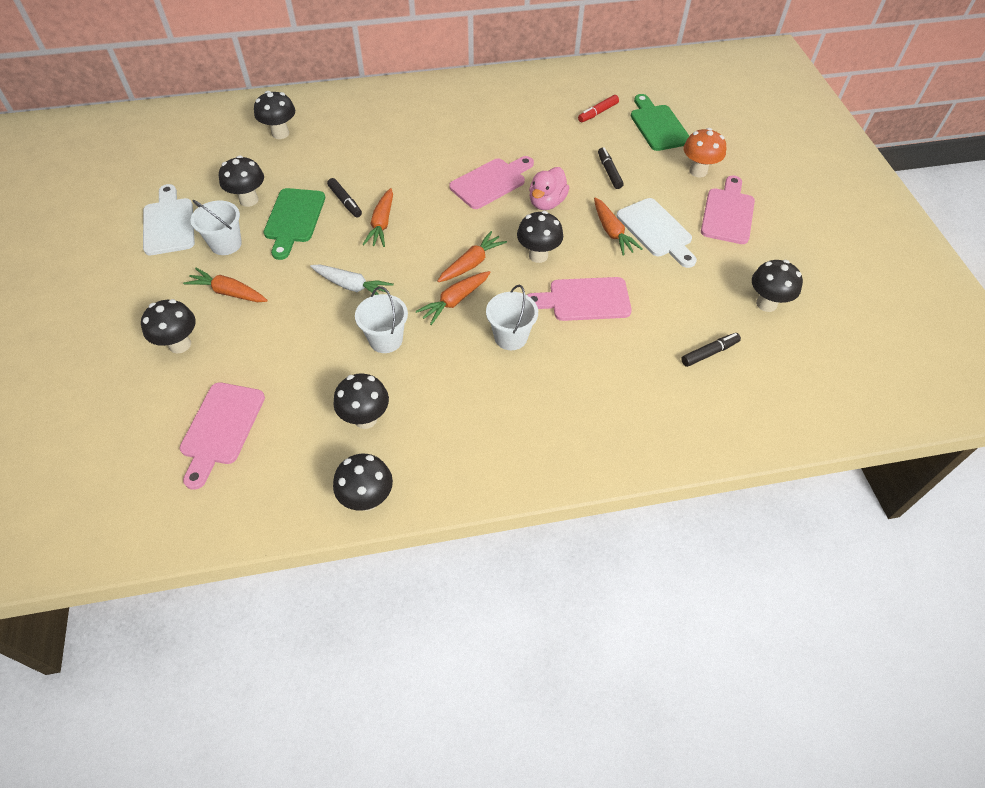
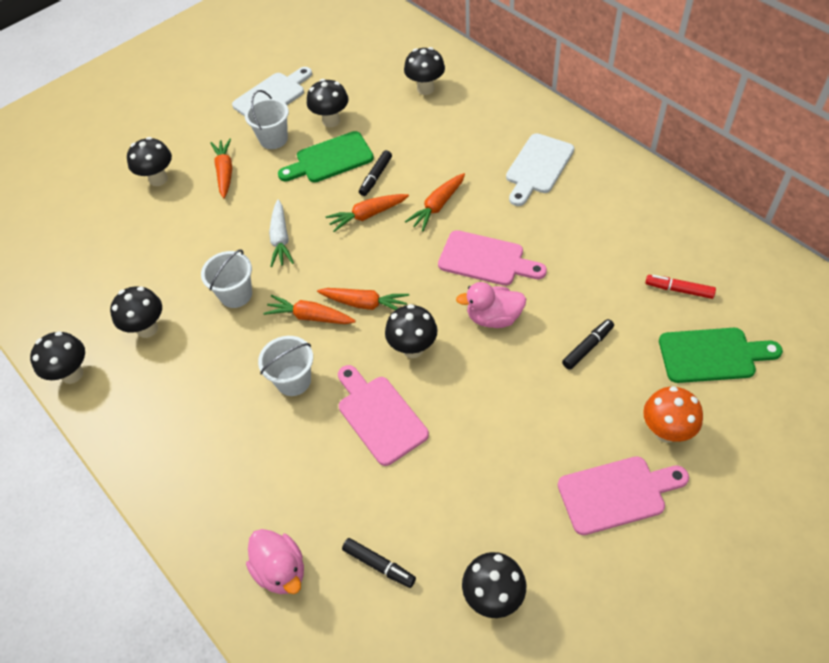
camera: 65 degrees right, 0 degrees up
(221, 428) = (95, 249): pink cutting board -> none
(612, 232) = (494, 394): orange carrot -> orange carrot (437, 206)
(656, 231) = (528, 434): white cutting board -> white cutting board (538, 167)
(658, 125) = (712, 355): green cutting board -> green cutting board turned 45 degrees clockwise
(680, 413) = (281, 570): none -> pink duck

